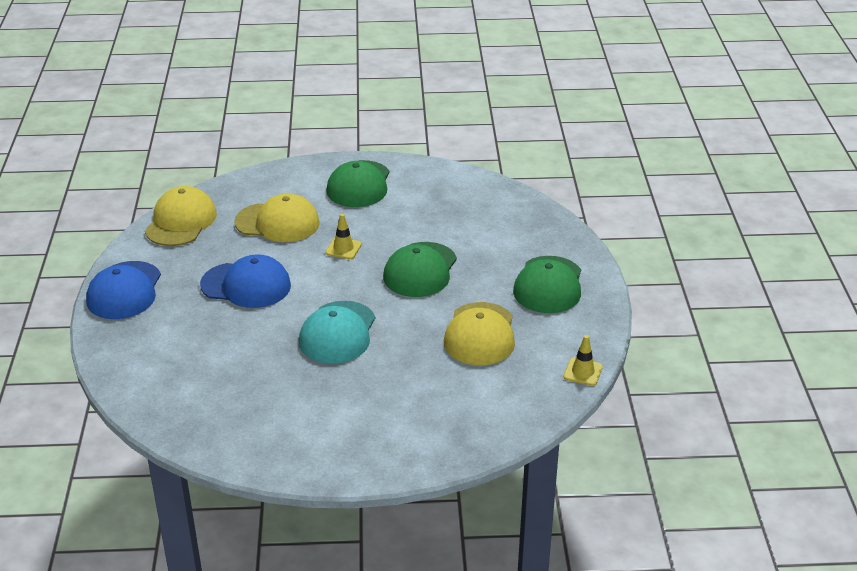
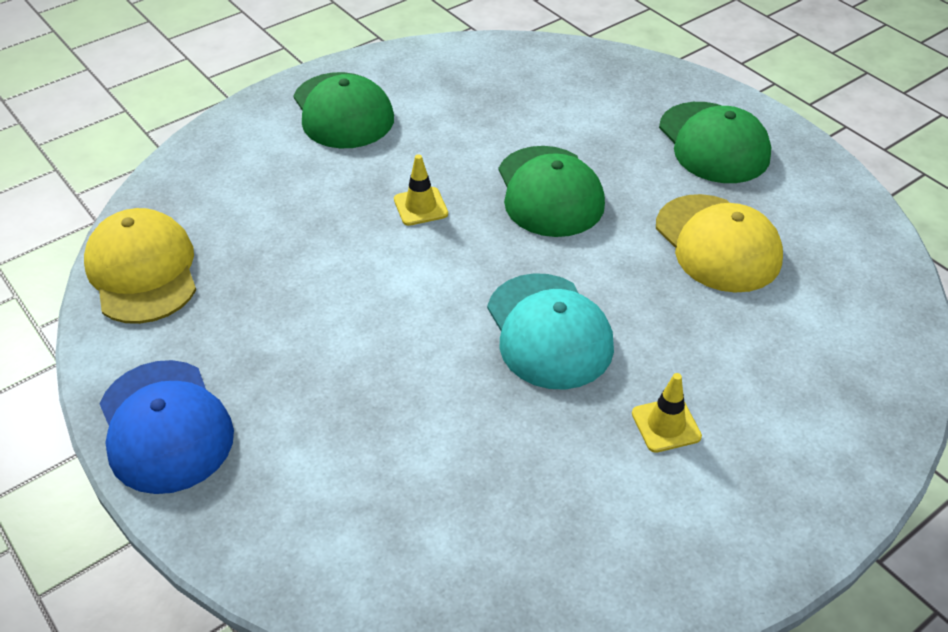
camera: 35 degrees left, 10 degrees up
(246, 285) = (346, 323): blue cap -> none
(277, 223) = (290, 210): yellow cap -> none
(583, 372) = (879, 234): yellow traffic cone -> yellow traffic cone (666, 425)

